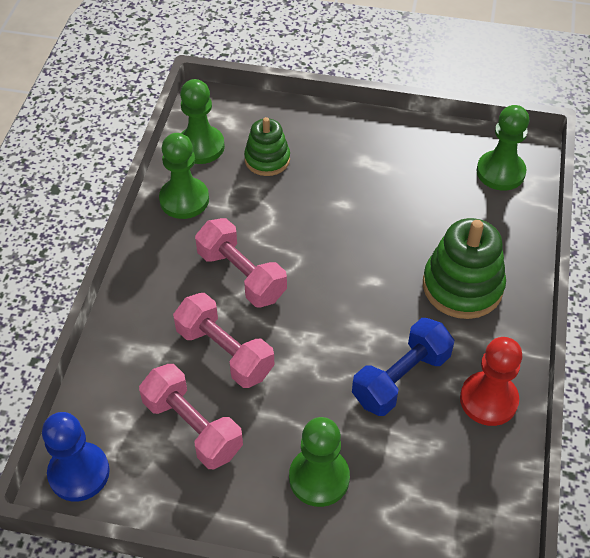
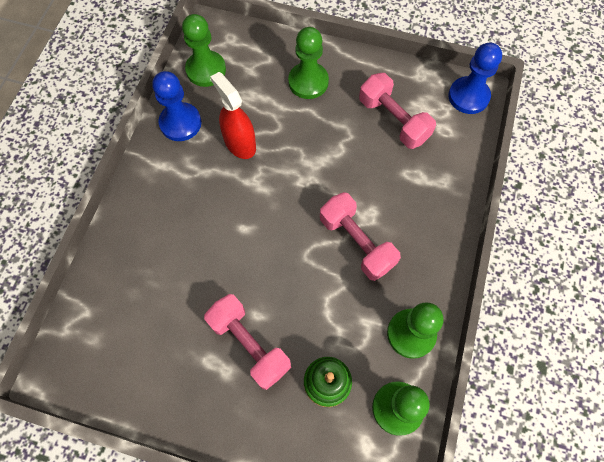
camera: 175 degrees left, 15 degrees up
(224, 352) = (371, 174): pink dumbbell -> pink dumbbell (249, 344)
(401, 378) = (240, 143): blue dumbbell -> red spray bottle
(462, 286) = (171, 216): green stacking toy -> none
(488, 400) = (180, 123): red pawn -> blue pawn
(500, 172) = (93, 343): green pawn -> green pawn (206, 70)

